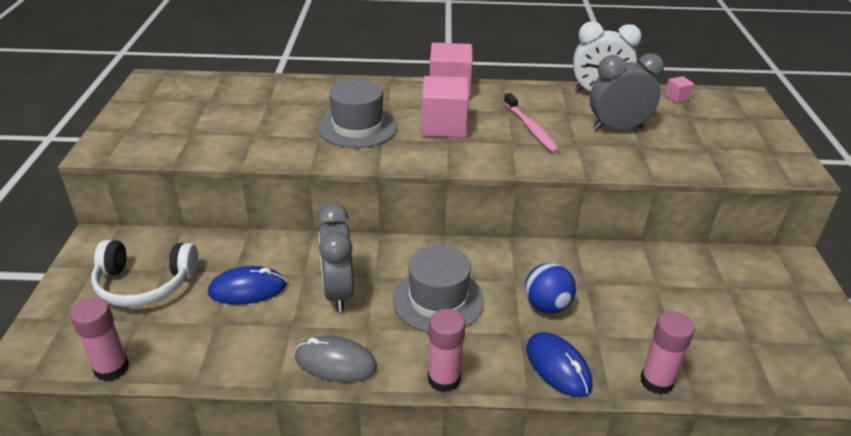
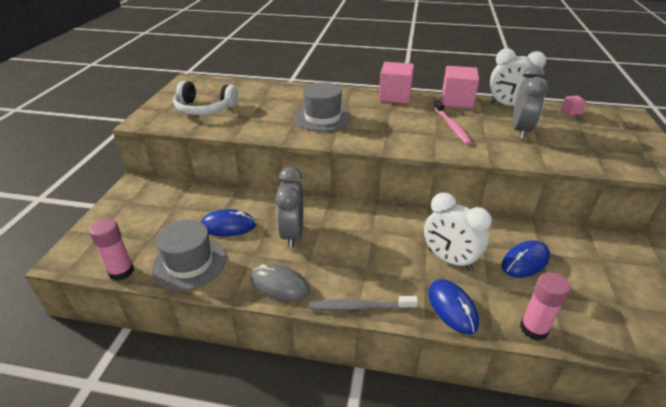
camera: 10 degrees right, 0 degrees up
(145, 284) = (159, 215): white headphones -> white headphones (204, 109)
(438, 300) = (365, 247): grey hat -> grey hat (189, 263)
(444, 126) = (386, 120): pink cube -> pink cube (457, 101)
(444, 379) = (359, 307): pink glue stick -> grey toothbrush
(547, 306) = (449, 259): blue ball -> white clock
(617, 128) = (520, 130): grey clock -> grey clock turned 105 degrees clockwise
(638, 298) = (525, 261): none -> blue mouse

